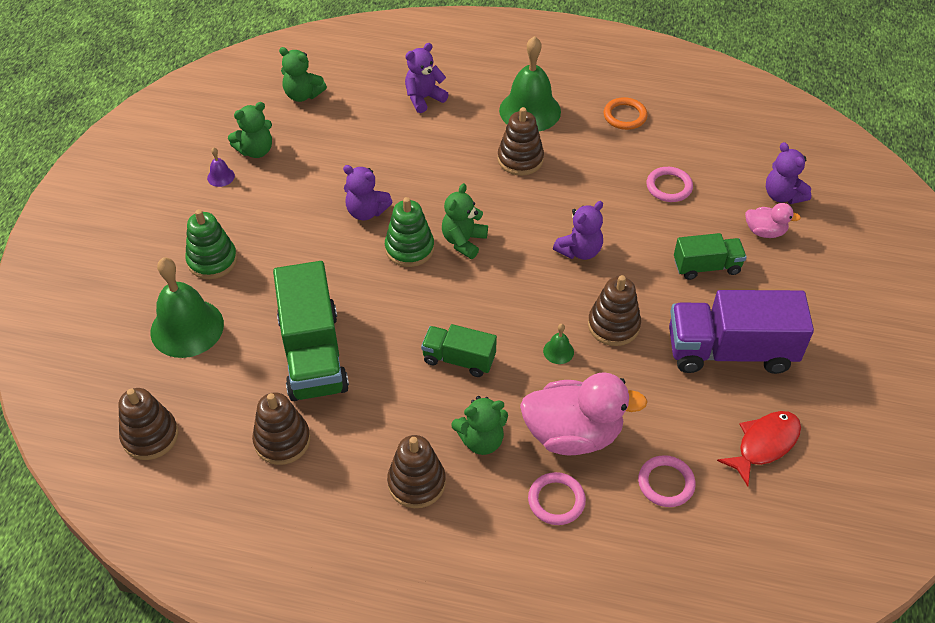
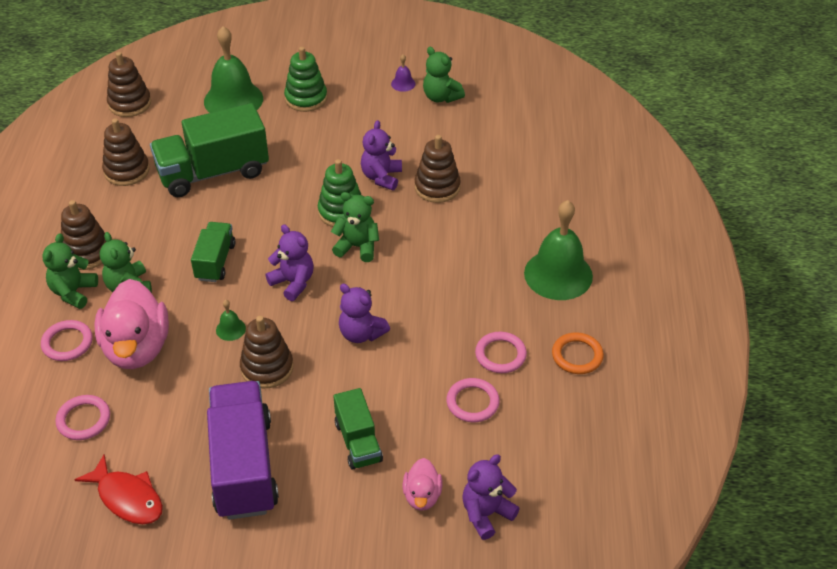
camera: 80 degrees right, 5 degrees down
(303, 95) = (524, 111): green teddy bear -> green teddy bear (73, 292)
(424, 98) = (548, 192): purple teddy bear -> purple teddy bear (293, 283)
(520, 159) = (481, 275): brown stacking toy -> brown stacking toy (437, 187)
(618, 161) = (500, 355): none -> pink ring

